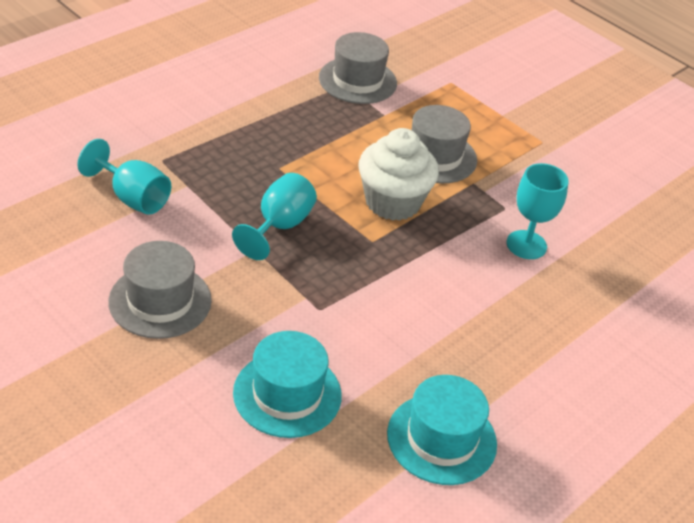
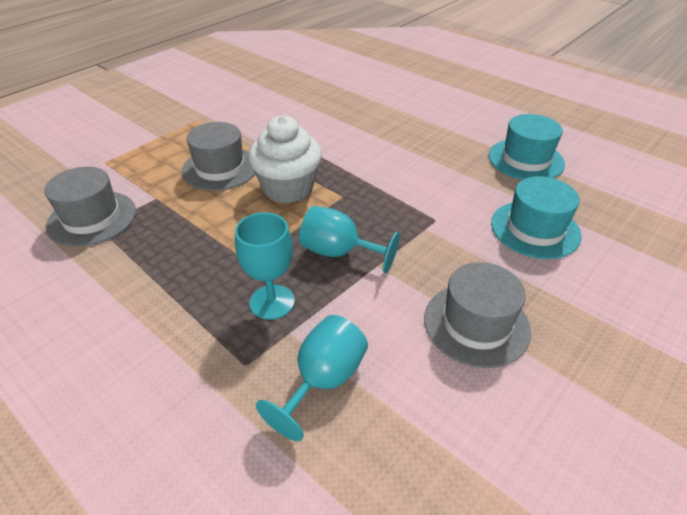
camera: 90 degrees left, 0 degrees up
(526, 245) = (323, 128): turquoise goblet -> turquoise goblet (272, 302)

